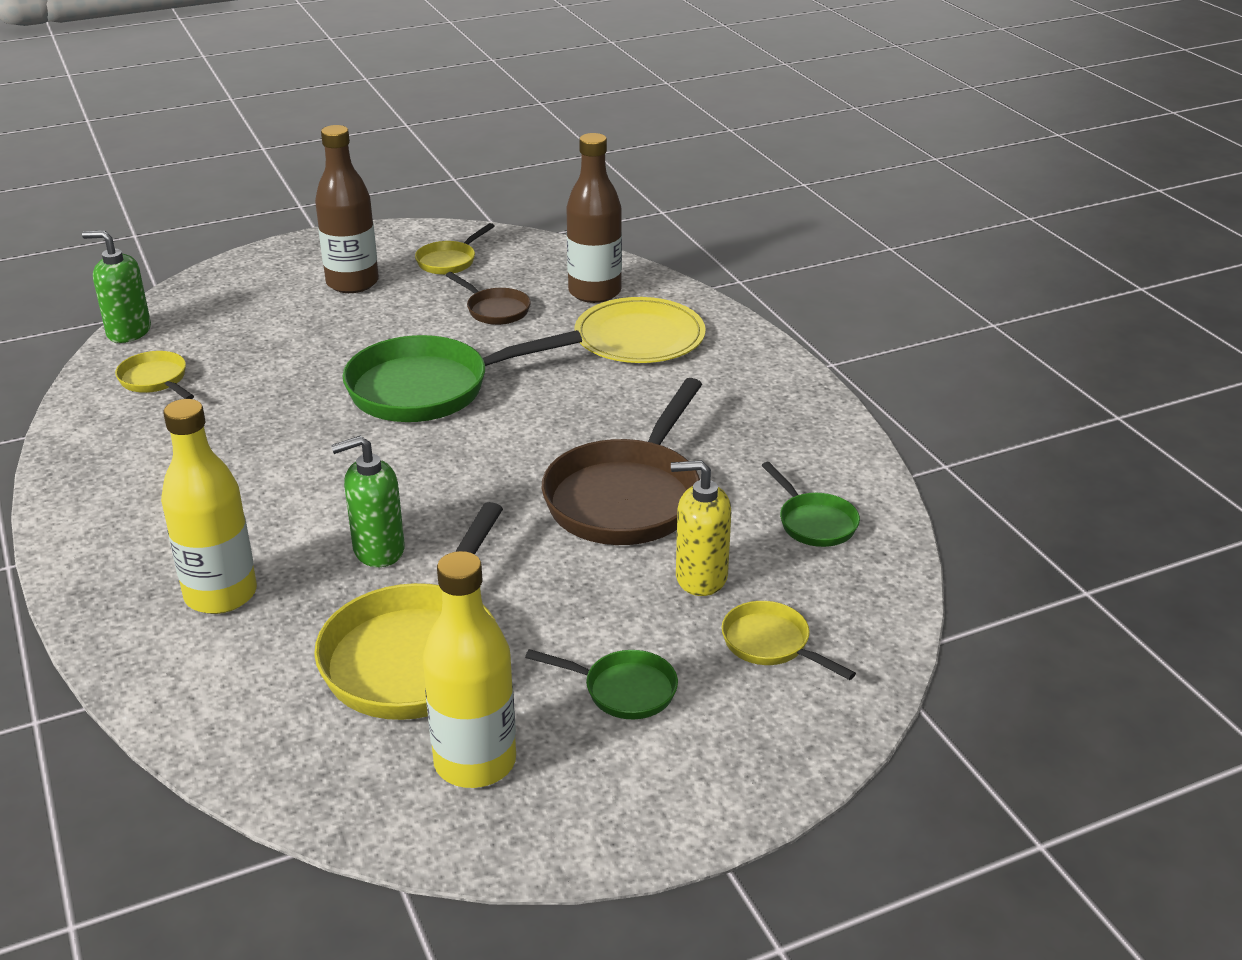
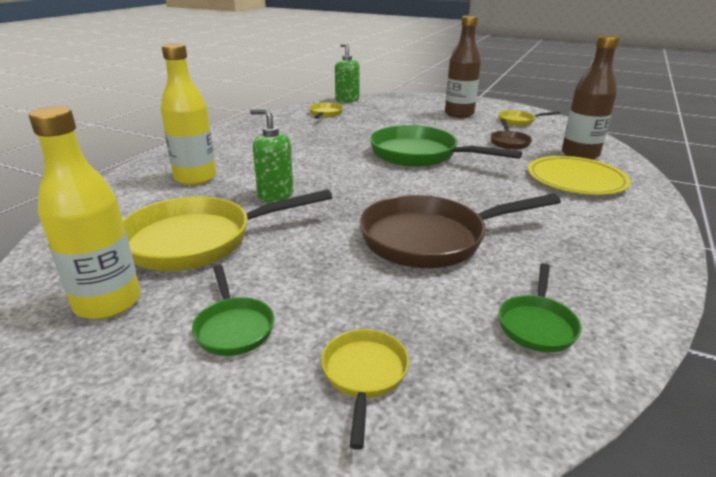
camera: 50 degrees right, 5 degrees down
(700, 577) = (395, 303): yellow soap dispenser -> none

